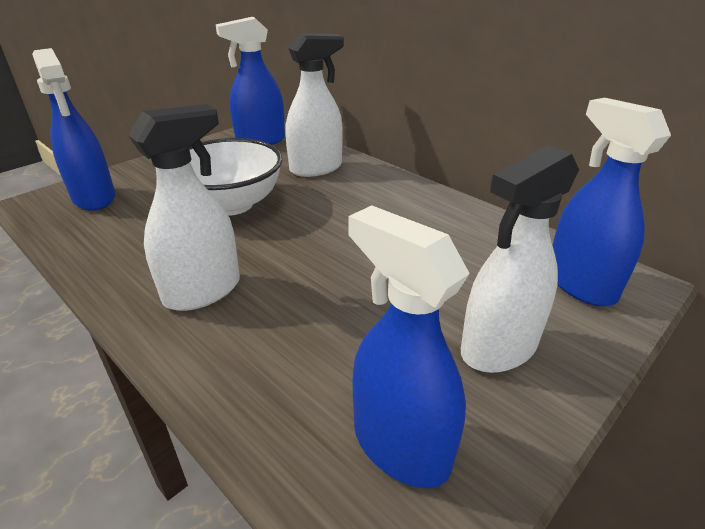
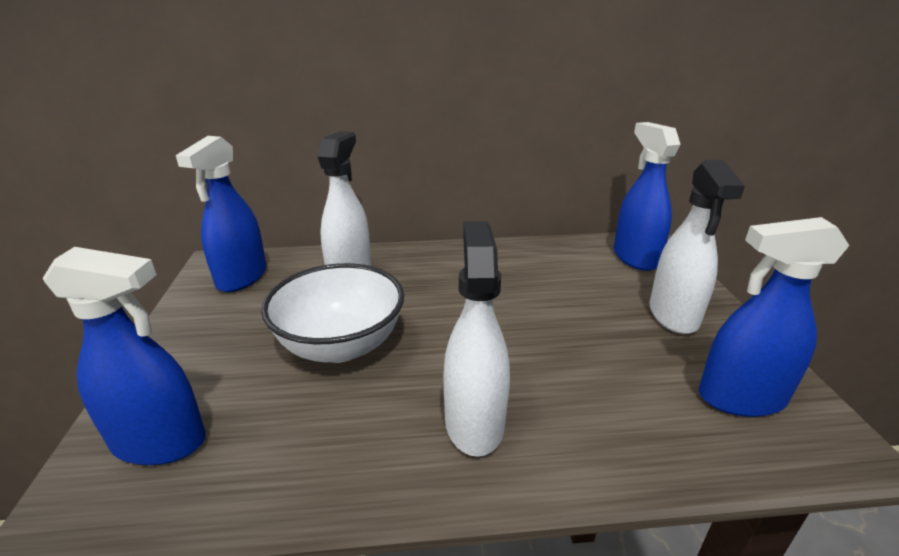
camera: 50 degrees left, 5 degrees down
(580, 284) = (635, 257): blue spray bottle -> blue spray bottle turned 60 degrees clockwise

